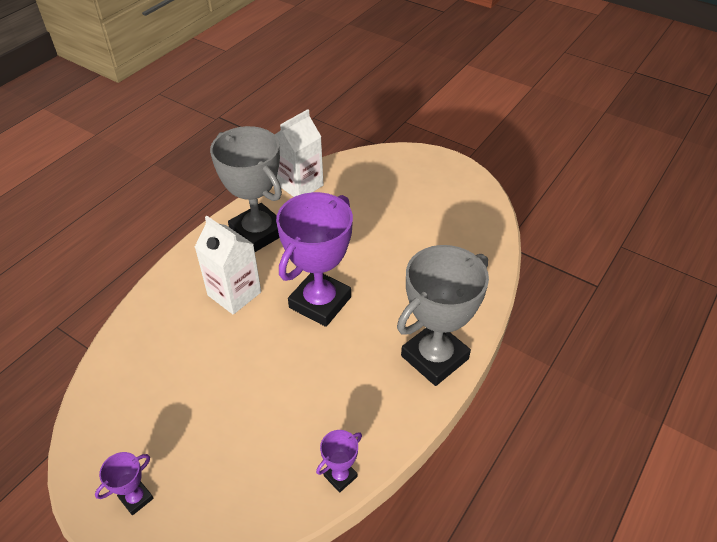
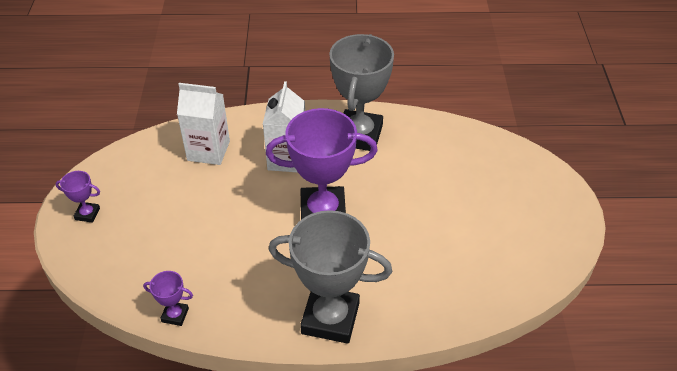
camera: 55 degrees right, 0 degrees up
(300, 185) = (435, 128): white carton -> white carton (208, 151)

